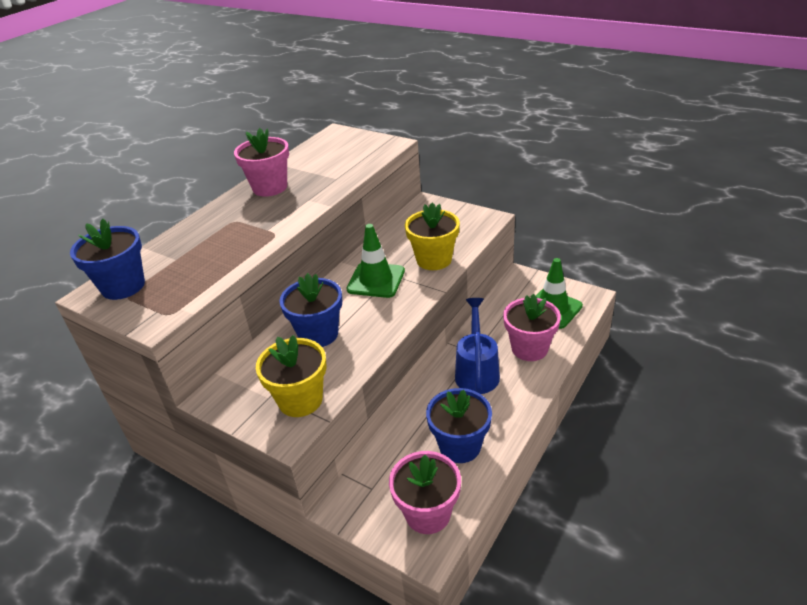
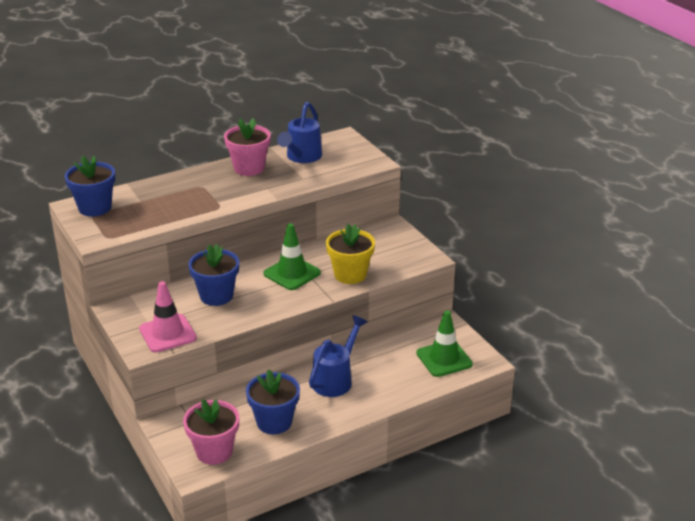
camera: 25 degrees right, 5 degrees down
(300, 400) = (167, 333): yellow flower pot -> pink traffic cone
(314, 161) = (301, 157): none -> blue watering can
(529, 348) = (393, 380): pink flower pot -> none

